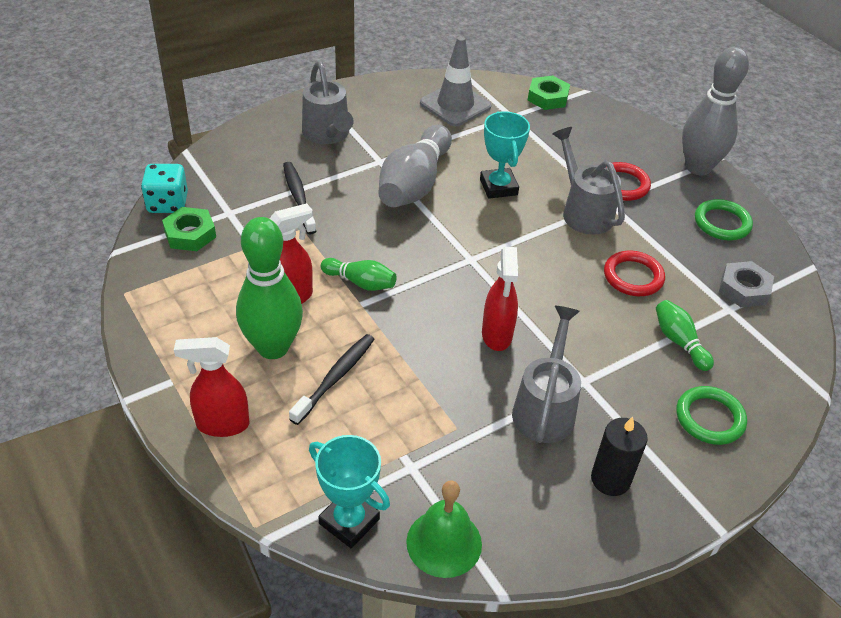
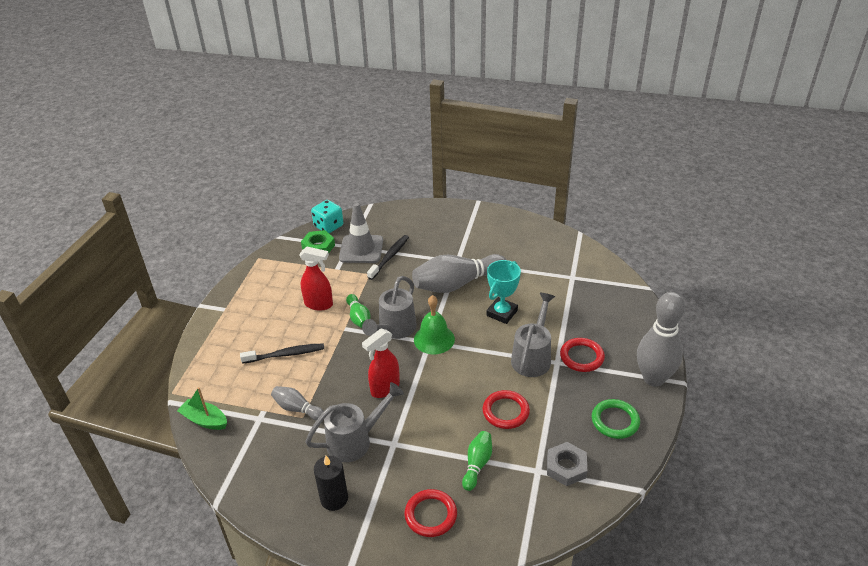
camera: 50 degrees right, 5 degrees down
(222, 424) = (217, 341): red spray bottle -> none
(273, 347) = (280, 322): green bowling pin -> none
(328, 134) = (450, 232): grey watering can -> grey watering can (394, 329)
(349, 521) = (205, 420): turquoise trophy -> green boat
(438, 424) = (297, 409): none -> grey bowling pin
(444, 543) = (225, 461): green bell -> green bell (434, 339)
(455, 105) = (546, 252): grey traffic cone -> grey traffic cone (361, 249)
(548, 97) = (613, 278): green nut -> none
(709, 418) = (431, 515): green ring -> red ring

